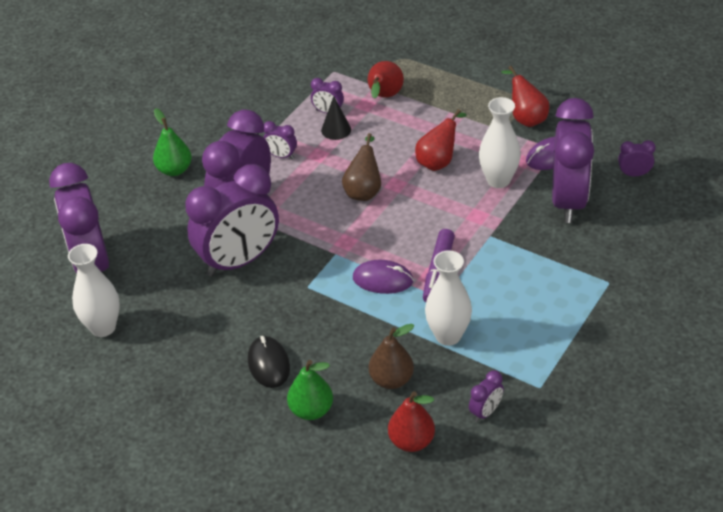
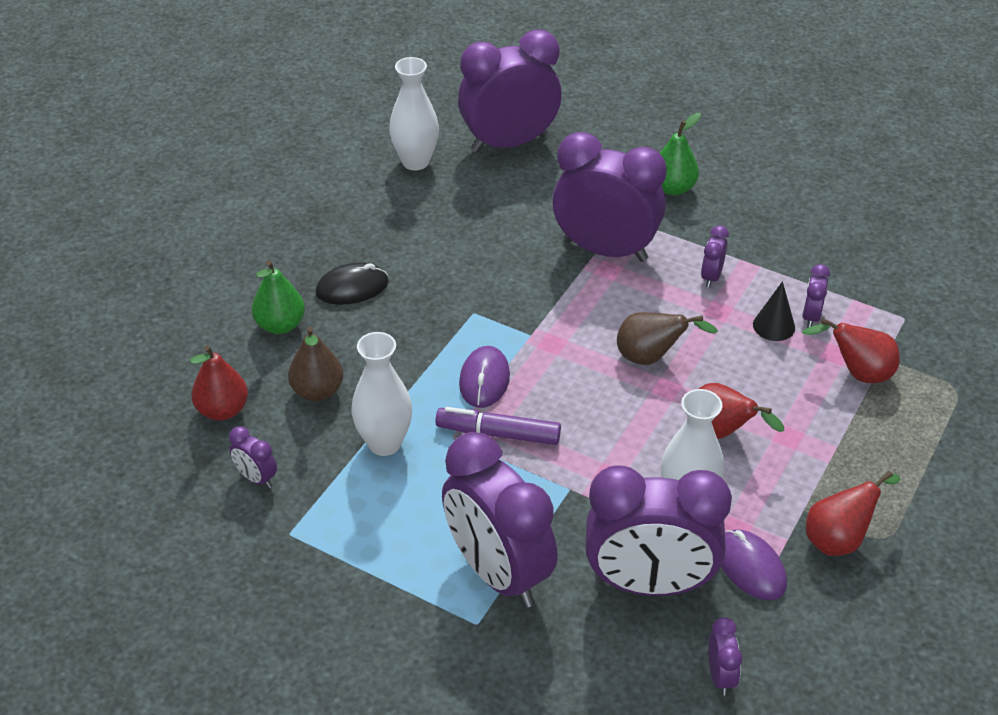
camera: 85 degrees right, 0 degrees up
(239, 261) = (516, 253): purple clock -> purple clock (498, 572)

